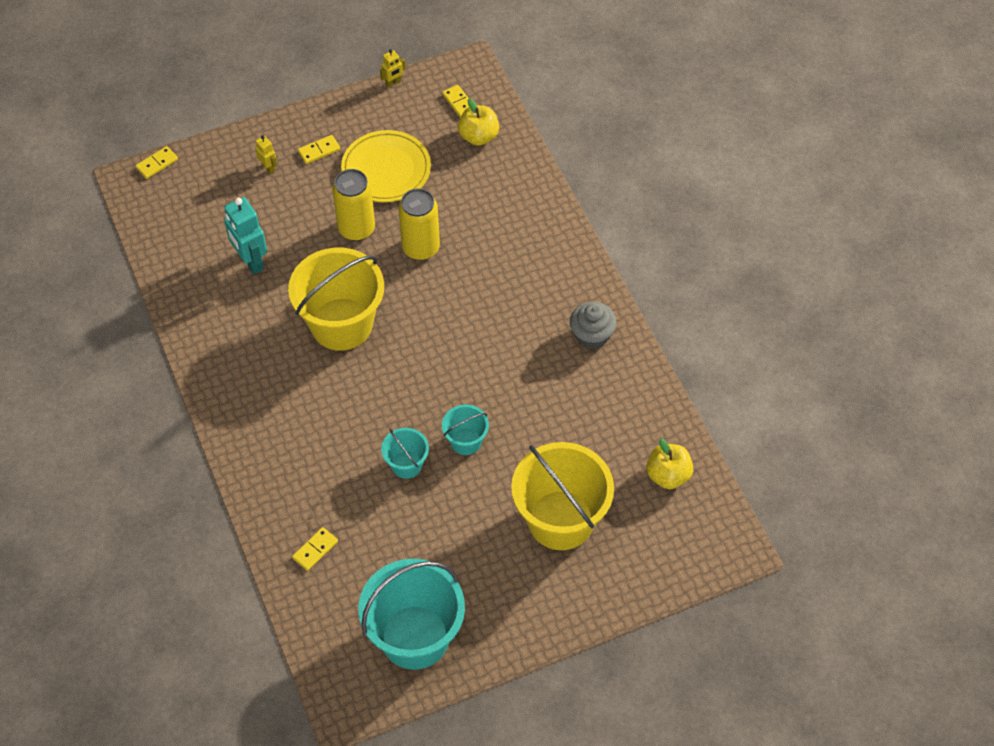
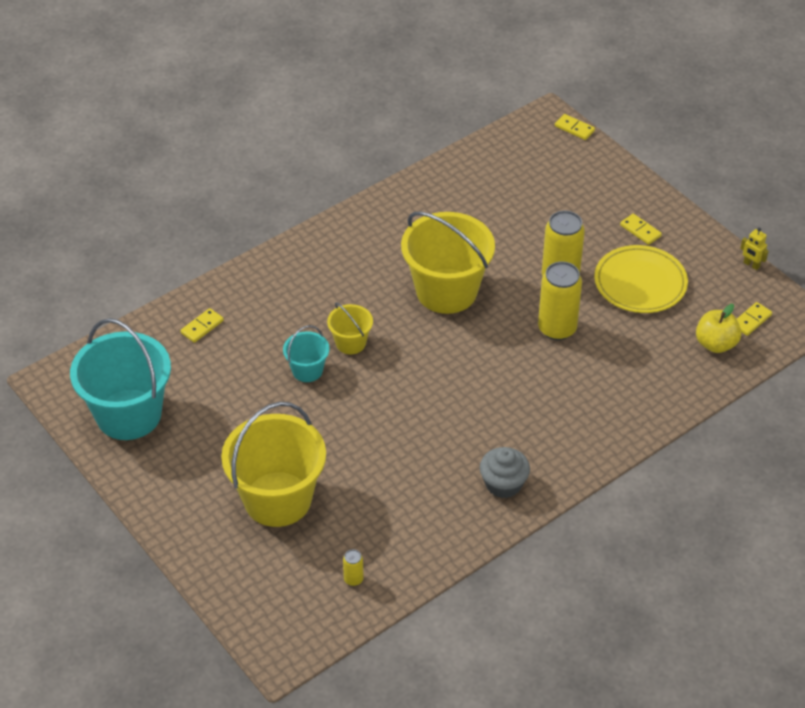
camera: 75 degrees right, 10 degrees down
(250, 261) = (493, 214): turquoise robot -> none
(268, 167) = (604, 201): yellow robot -> none
(315, 550) = (202, 327): yellow domino -> yellow domino turned 75 degrees counterclockwise
(382, 420) = (350, 343): none -> yellow bucket
(466, 441) = (345, 408): turquoise bucket -> none
(668, 475) = (353, 579): yellow apple -> yellow can

